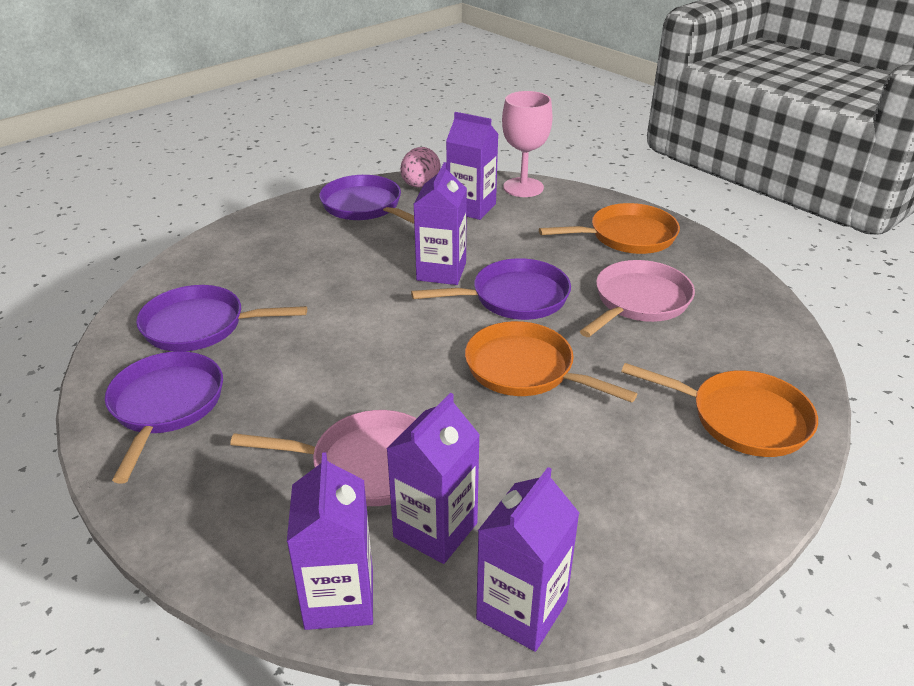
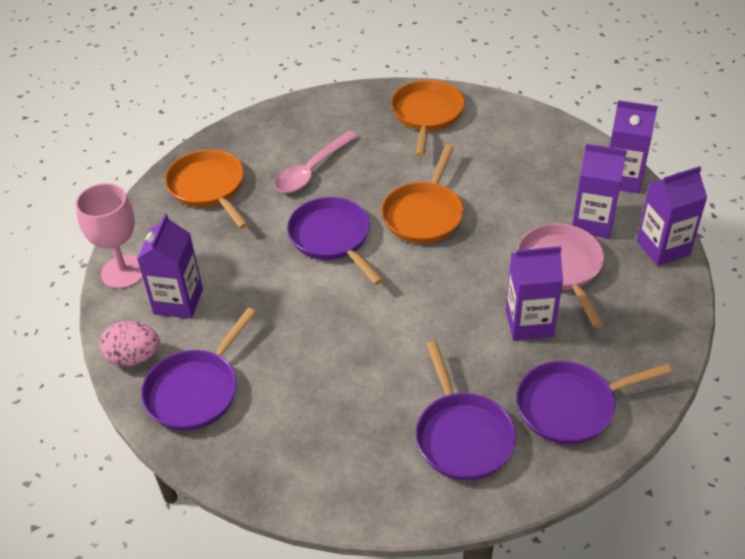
camera: 105 degrees left, 10 degrees up
(441, 271) = (308, 293): purple carton -> purple carton (529, 323)
(638, 302) = (312, 170): pink pan -> pink spoon

